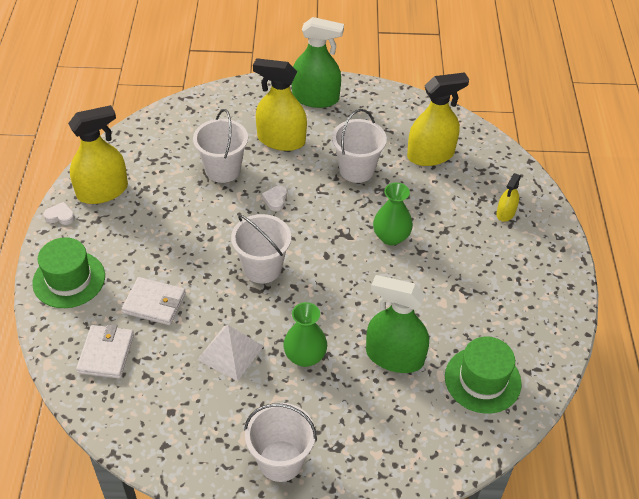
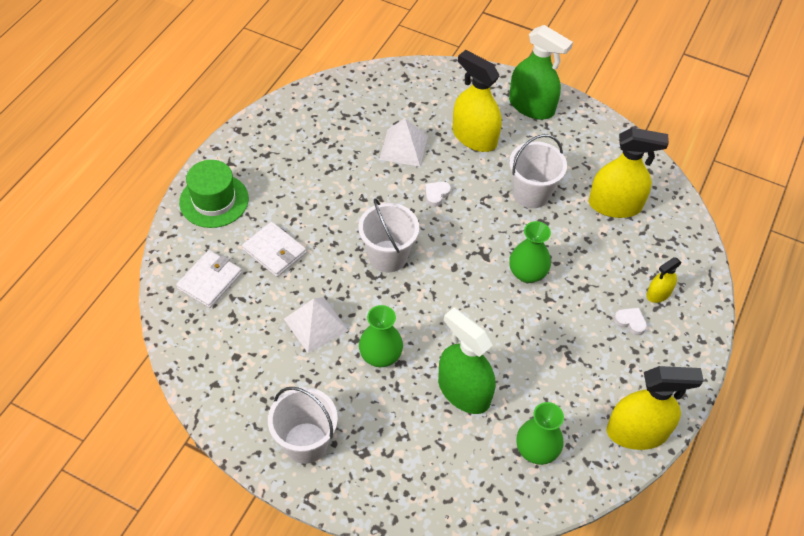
camera: 25 degrees right, 5 degrees up
(60, 216) = (237, 139): white heart -> white heart (630, 322)
(102, 191) = (285, 129): yellow spray bottle -> yellow spray bottle (637, 432)
(223, 170) = (403, 147): white bucket -> white pyramid
(482, 380) = (536, 450): green hat -> green vase

